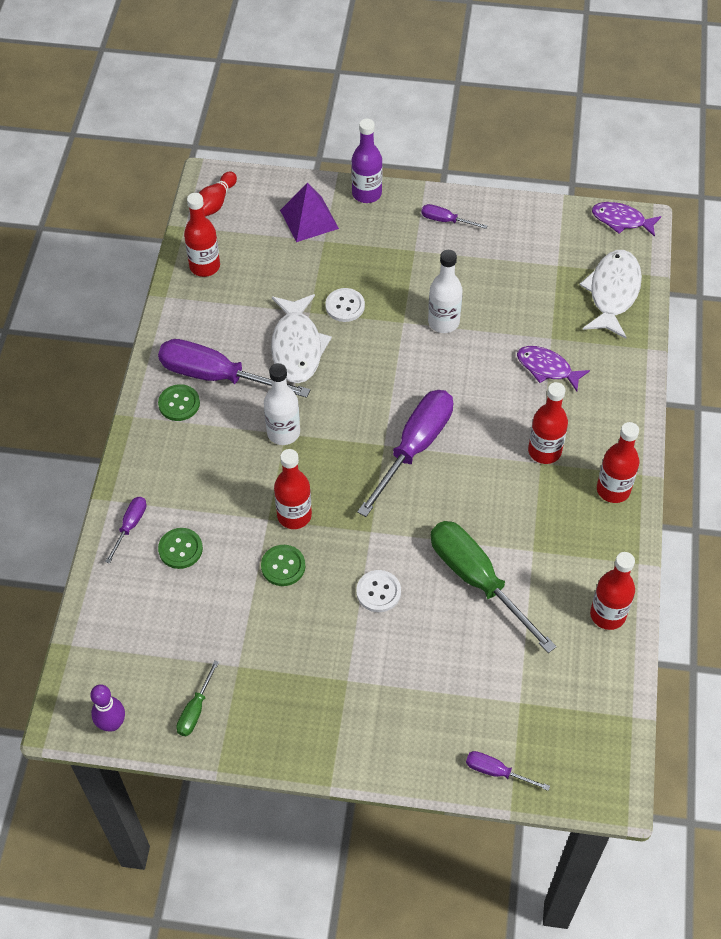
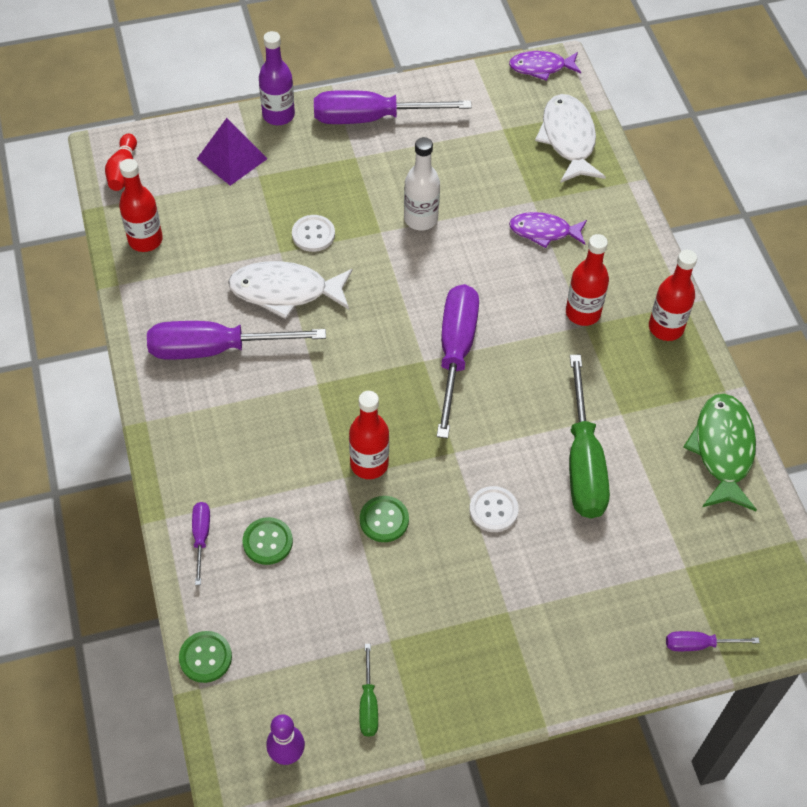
camera: 25 degrees left, 0 degrees up
(179, 404) = (189, 391): green button -> green button (205, 657)
(283, 432) = (315, 383): white bottle -> none
(297, 347) = (285, 291): white fish -> white fish turned 120 degrees clockwise
(445, 220) = (371, 118): purple screwdriver -> purple screwdriver, size x2.15
(477, 580) = (583, 462): green screwdriver -> green screwdriver turned 120 degrees counterclockwise
(607, 614) = (723, 450): red bottle -> green fish

